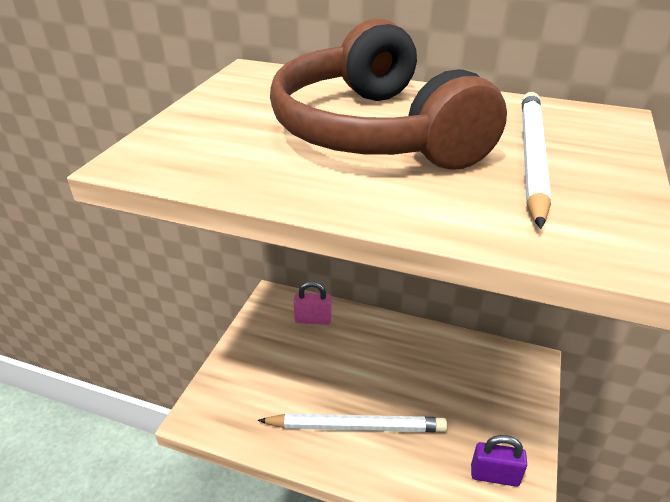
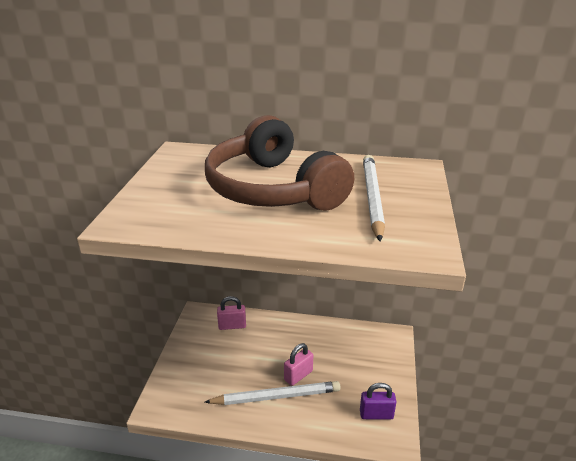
camera: 10 degrees left, 5 degrees down
(390, 400) = (298, 375): none -> pink padlock

